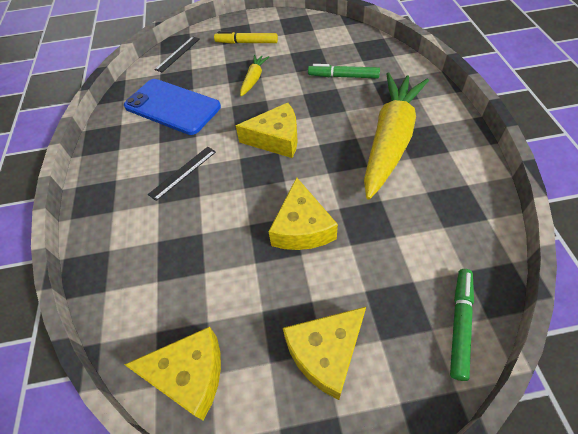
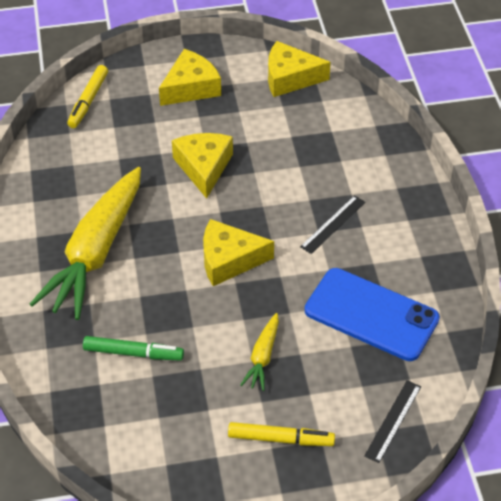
camera: 175 degrees right, 5 degrees down
(459, 324) = (88, 101): green marker -> yellow marker

